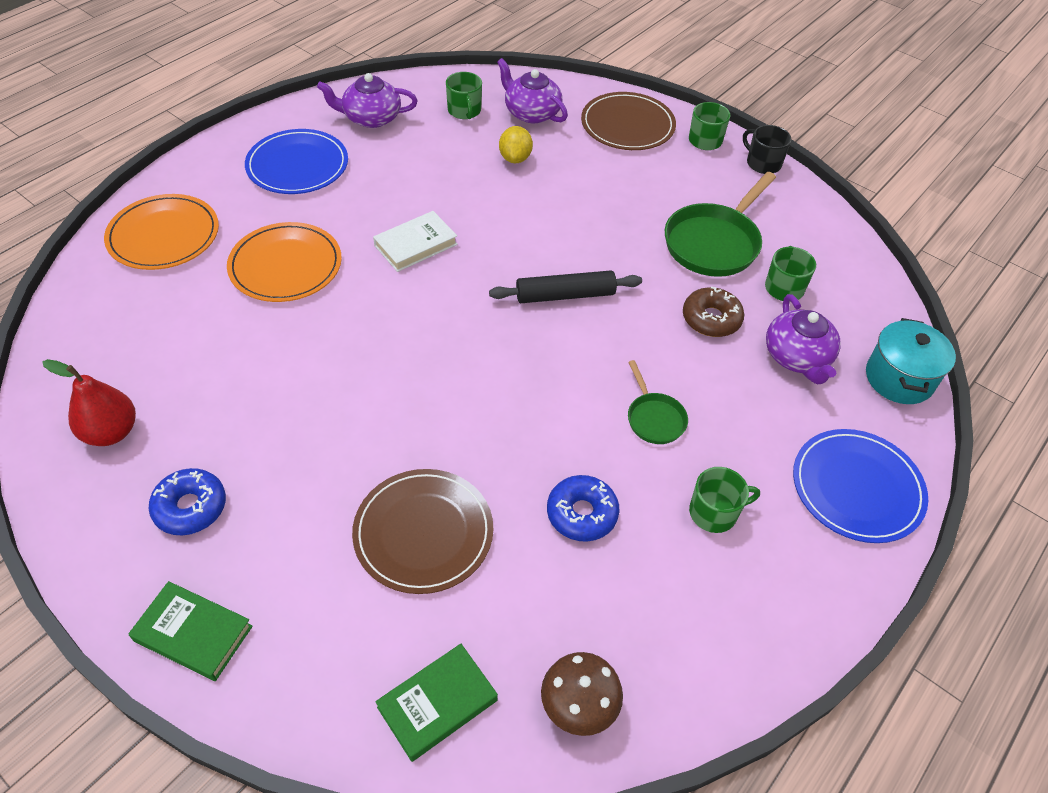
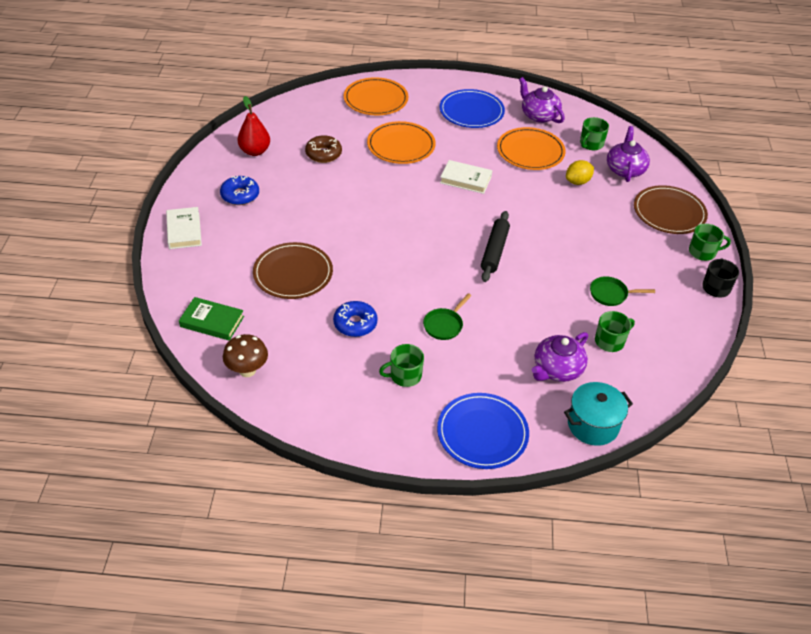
camera: 55 degrees right, 5 degrees down
(193, 633) = (184, 231): green book -> white book
(425, 162) = (530, 151): none -> orange plate
(565, 295) = (494, 251): black rolling pin -> black rolling pin turned 60 degrees clockwise
(711, 319) = (545, 318): brown donut -> brown donut (323, 154)
(714, 243) = (611, 294): green pan -> green pan, size x0.53
(714, 512) = (405, 375): green mug -> green mug turned 120 degrees clockwise

